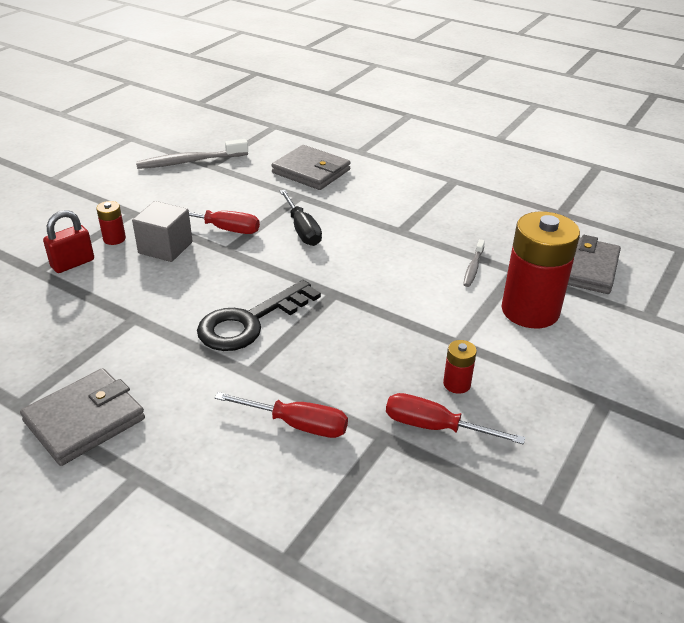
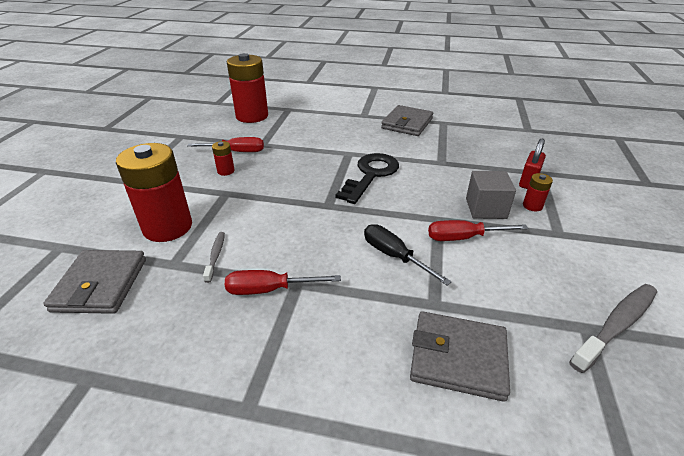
camera: 160 degrees right, 0 degrees up
(297, 424) = (308, 140): red screwdriver -> red screwdriver (270, 289)
(383, 553) = (252, 116): none -> red battery

